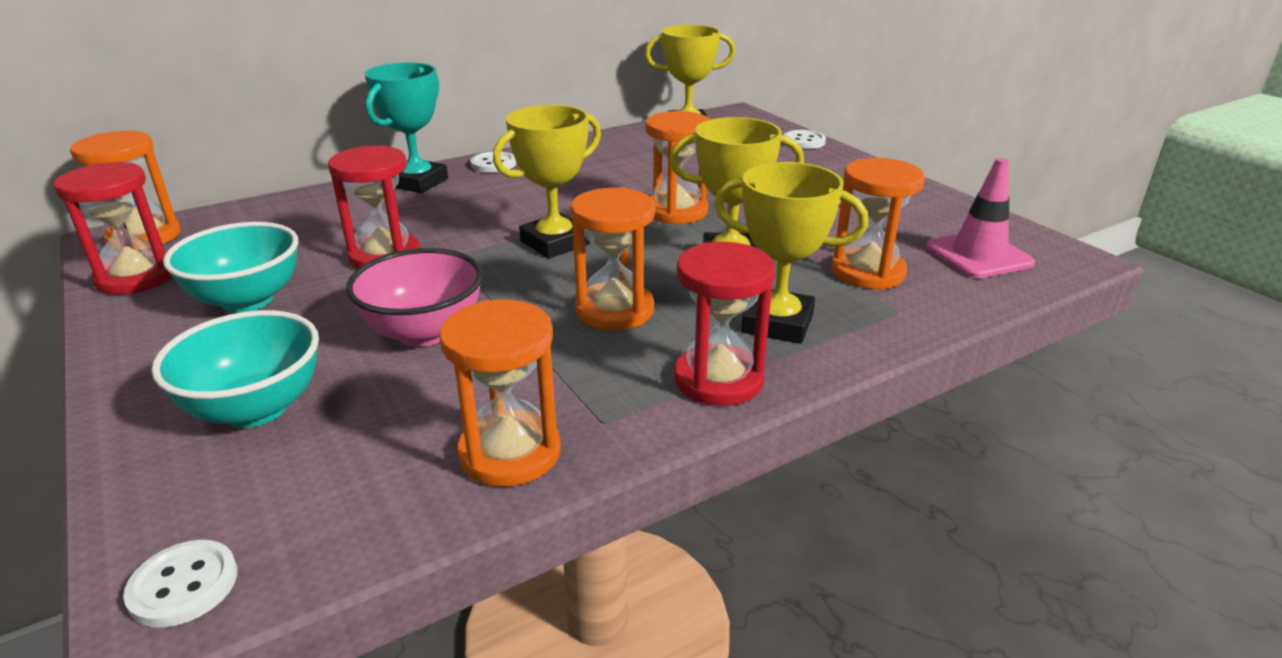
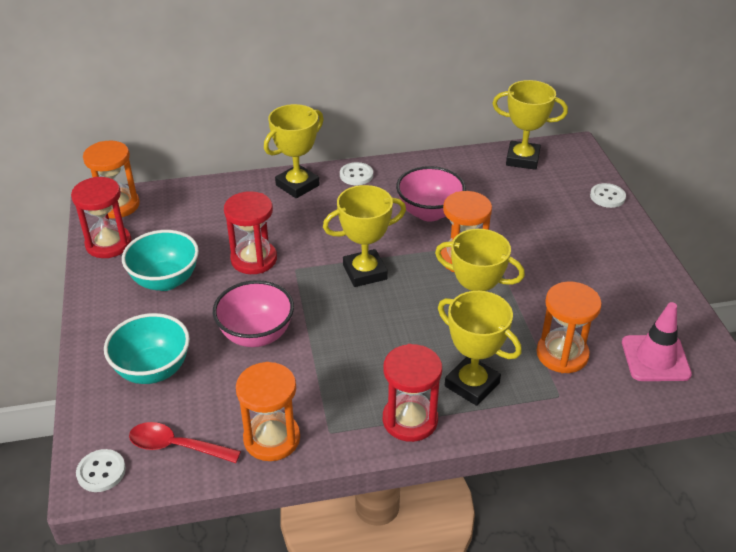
camera: 20 degrees right, 10 degrees up
(334, 505) = (176, 446): none -> red spoon
(417, 182) = (297, 185): turquoise trophy -> yellow trophy
(607, 181) = (429, 213): none -> pink bowl
(614, 310) = (375, 346): orange hourglass -> none

